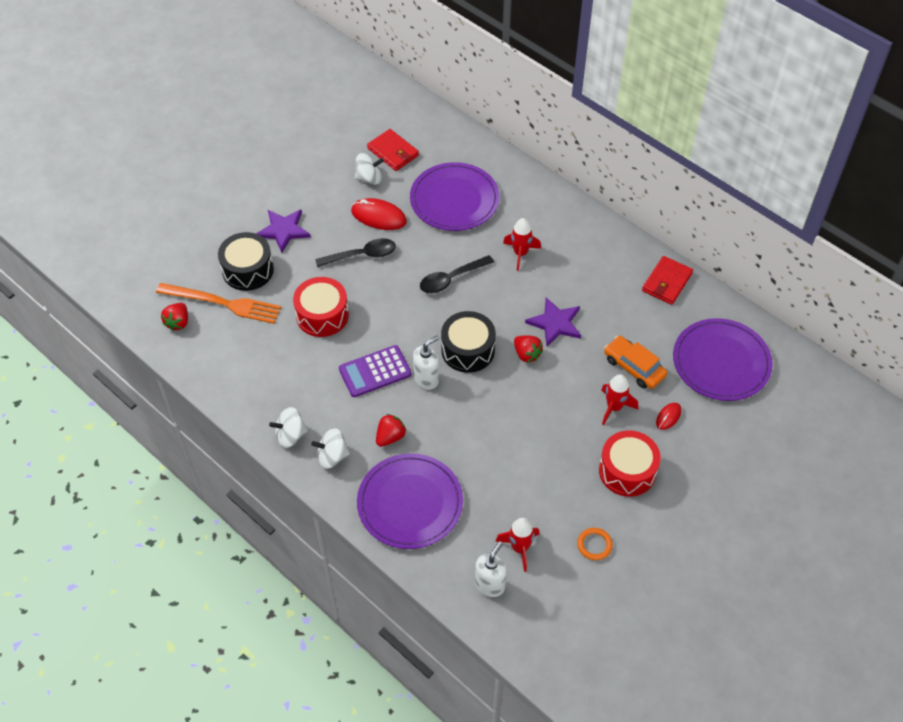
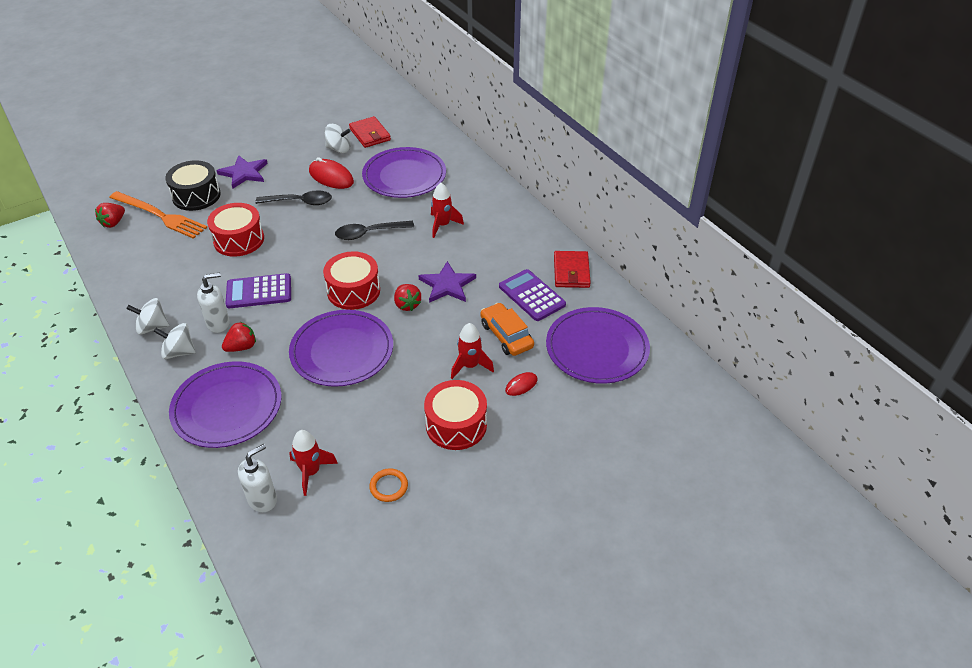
camera: 15 degrees right, 10 degrees down
(426, 379) = (302, 307): white soap dispenser -> white soap dispenser (218, 323)
(468, 350) = (353, 291): black drum -> red drum
(488, 419) = (342, 351): none -> purple plate
(640, 318) = (532, 295): none -> purple calculator
(666, 282) = (571, 272): red wallet -> red wallet turned 45 degrees counterclockwise

